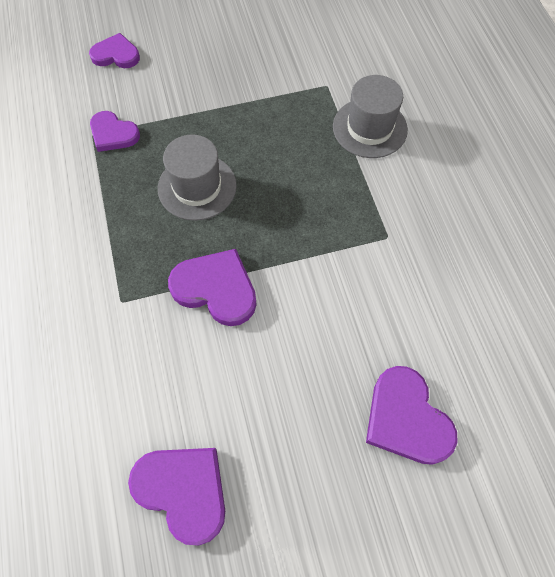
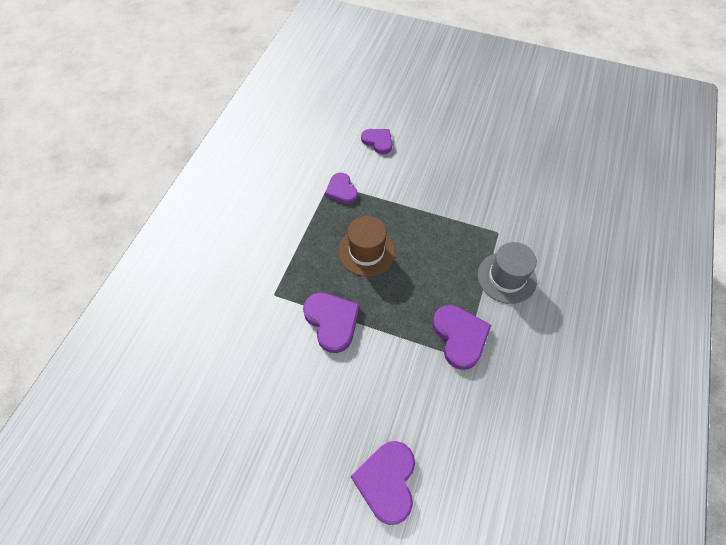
camera: 35 degrees right, 5 degrees down
(183, 491) = (228, 427): purple heart -> purple heart (460, 337)
(197, 187) = (366, 251): grey hat -> brown hat

